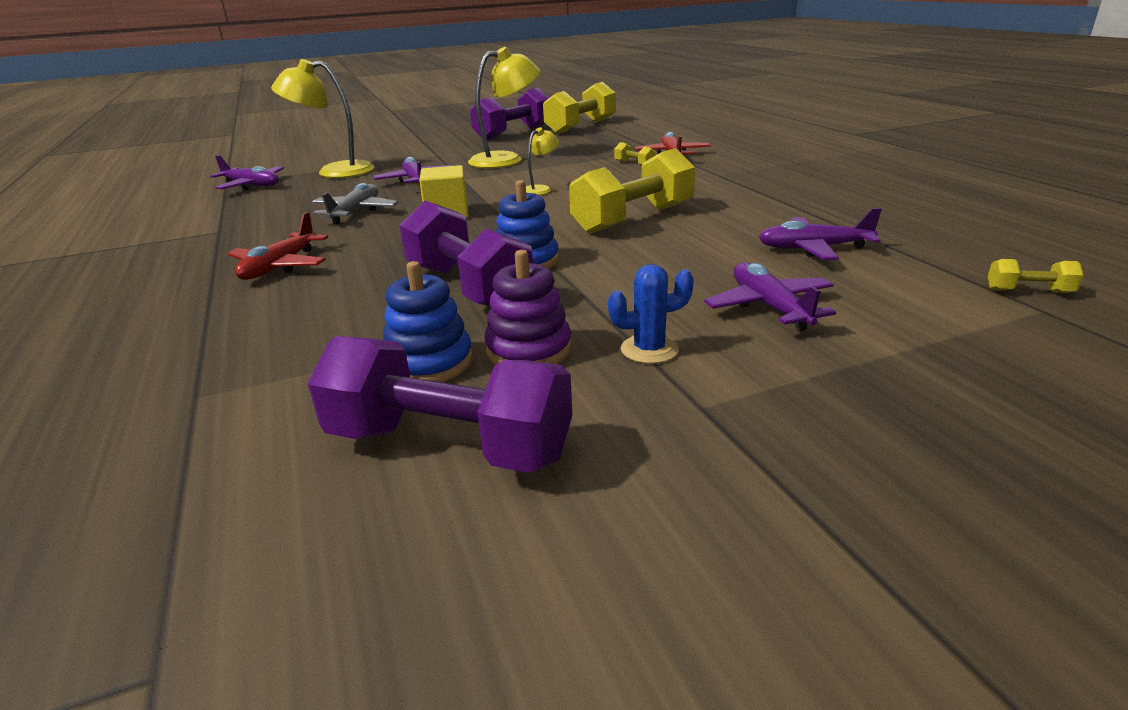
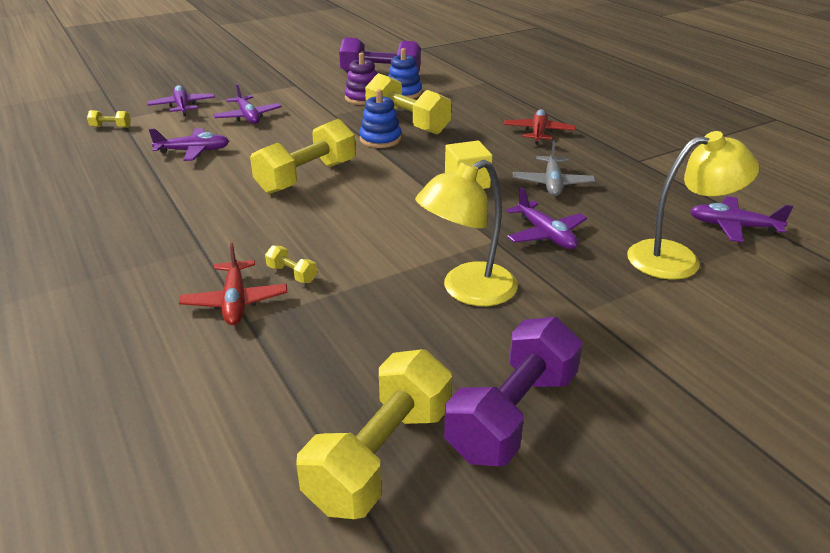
camera: 170 degrees right, 5 degrees up
(468, 287) = (407, 123): purple dumbbell -> yellow dumbbell
(540, 189) = (395, 218): yellow lamp -> none
(649, 349) = (311, 99): blue cactus -> none
(945, 338) = (182, 106): none -> purple plane

